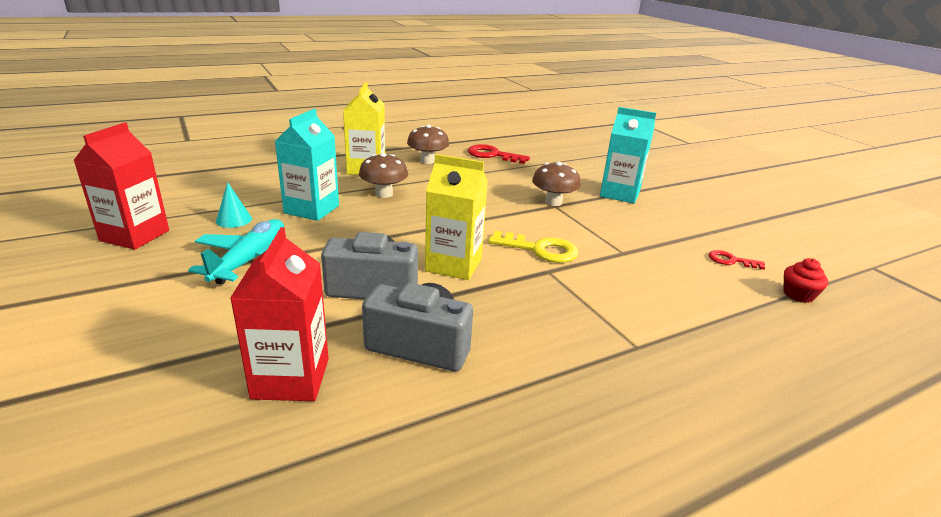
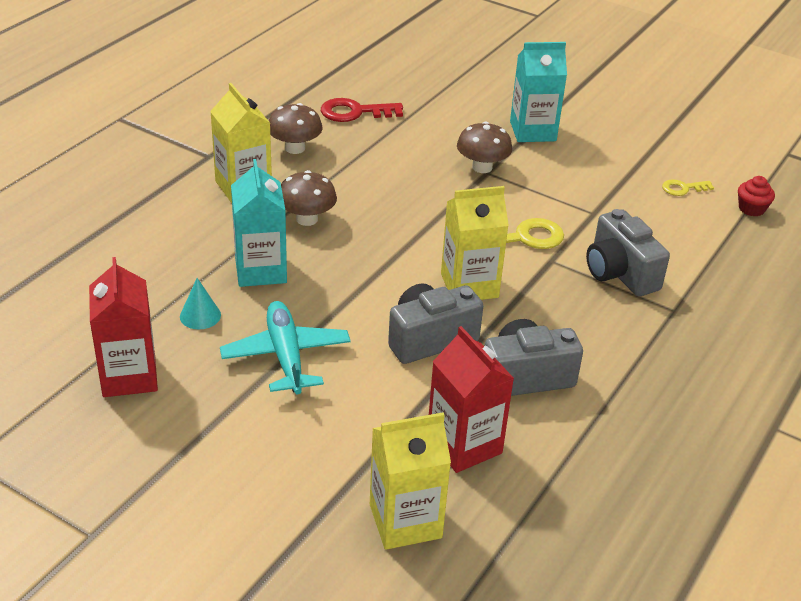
camera: 30 degrees left, 10 degrees up
(145, 421) = (405, 521): none -> yellow carton
(605, 299) = (619, 273): none -> grey camera
(731, 261) = (683, 188): red key -> yellow key

